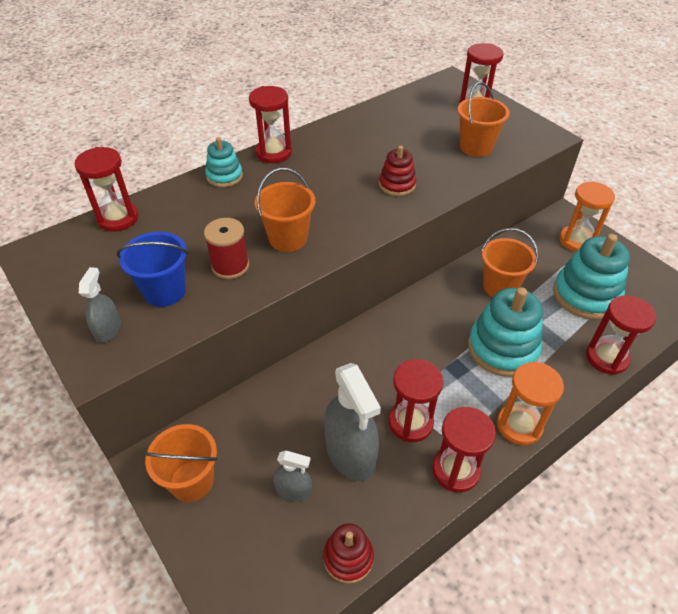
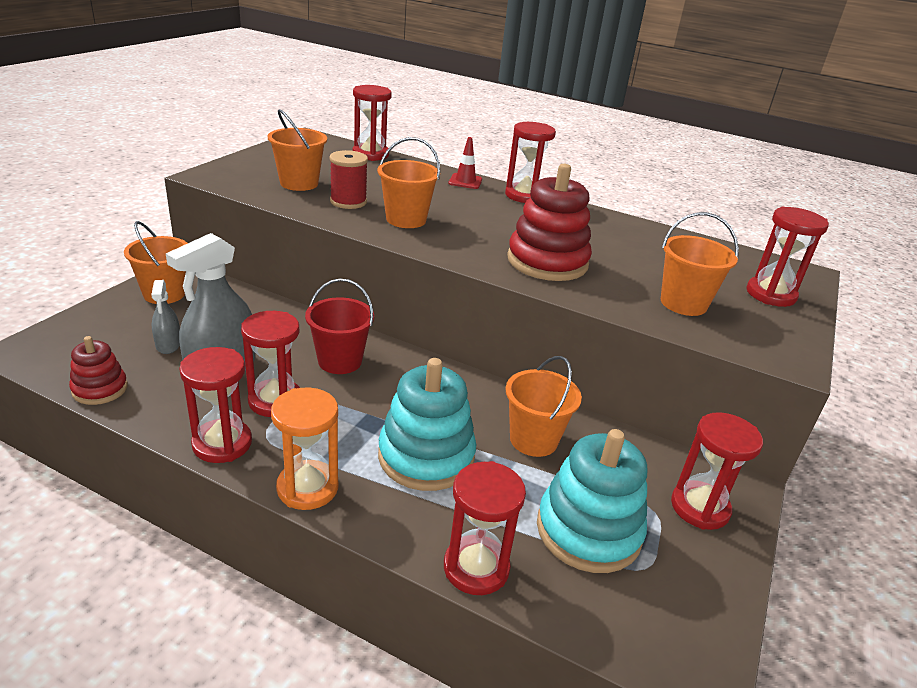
camera: 60 degrees right, 15 degrees down
(108, 329) = (245, 172): grey spray bottle -> none
(165, 291) = (299, 183): blue bucket -> orange bucket
(224, 176) = (465, 181): turquoise stacking toy -> red traffic cone
(370, 365) = (340, 361): none -> red bucket
(397, 185) = (547, 262): red stacking toy -> red stacking toy, size x1.79
(576, 240) = (700, 507): orange hourglass -> red hourglass

